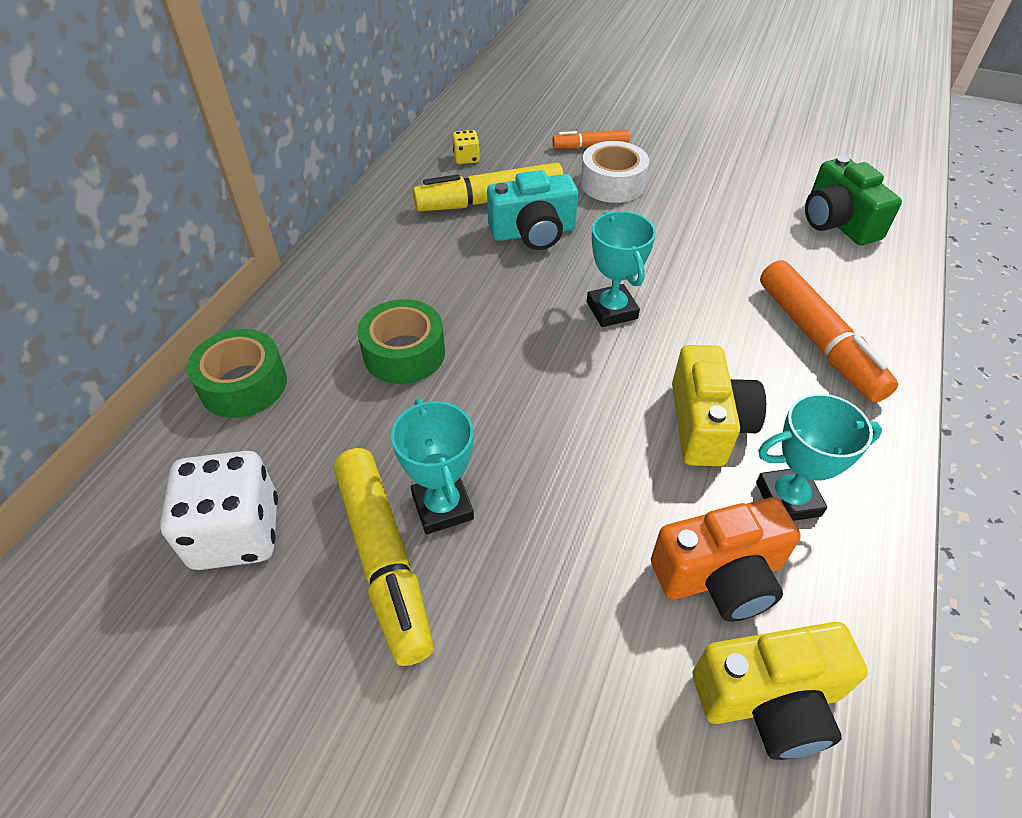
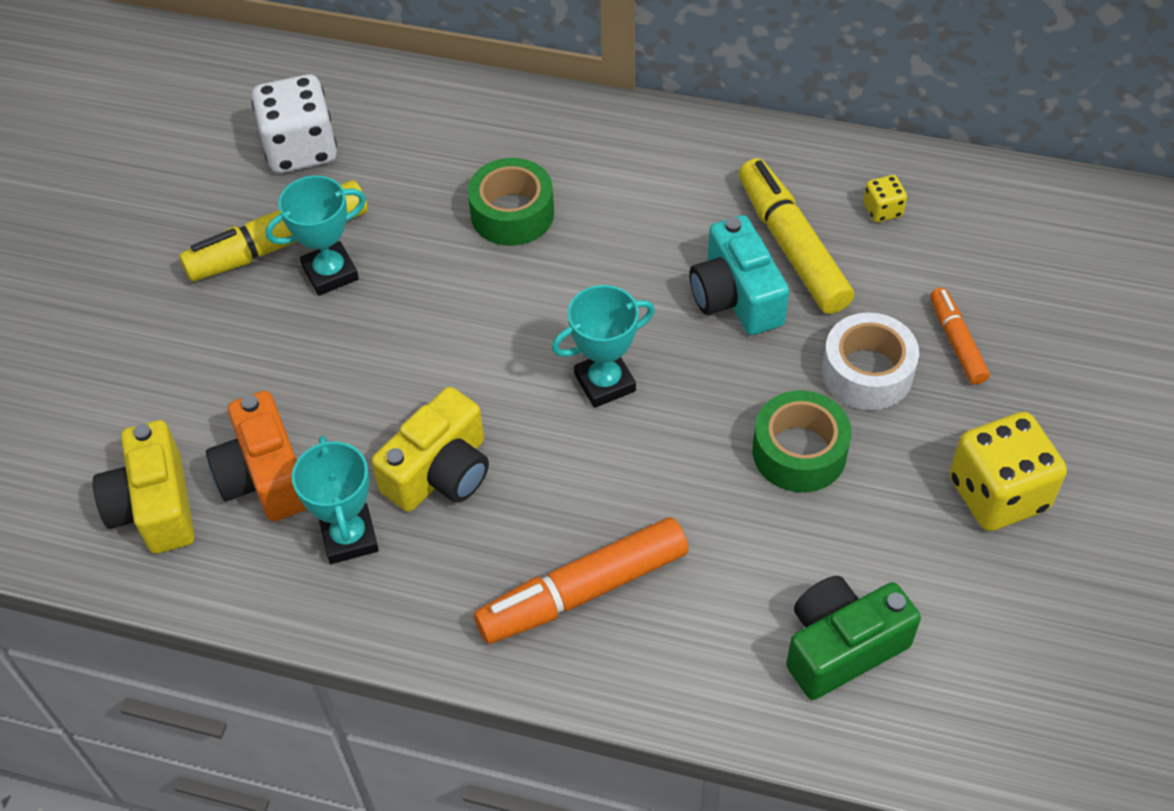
camera: 85 degrees right, 5 degrees up
(243, 384) = (457, 109): green tape -> green tape (799, 452)
(707, 424) = (440, 472): yellow camera -> yellow camera turned 45 degrees counterclockwise
(711, 149) = (998, 493): none -> yellow dice

